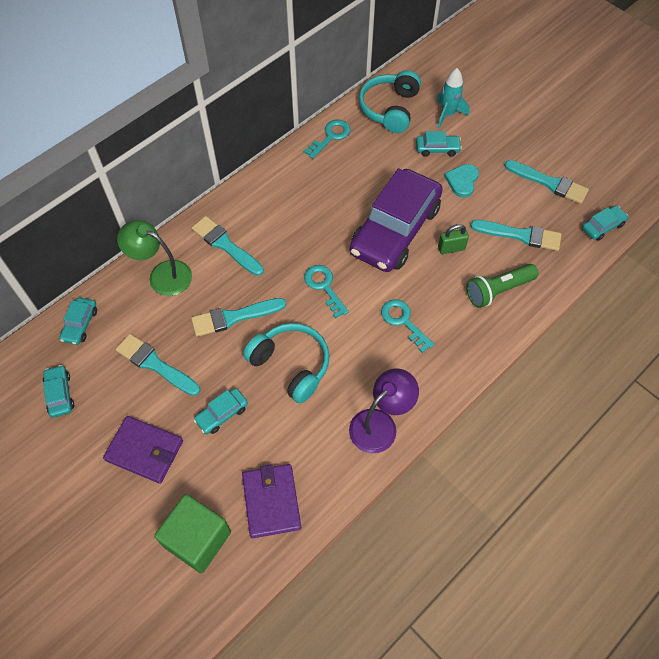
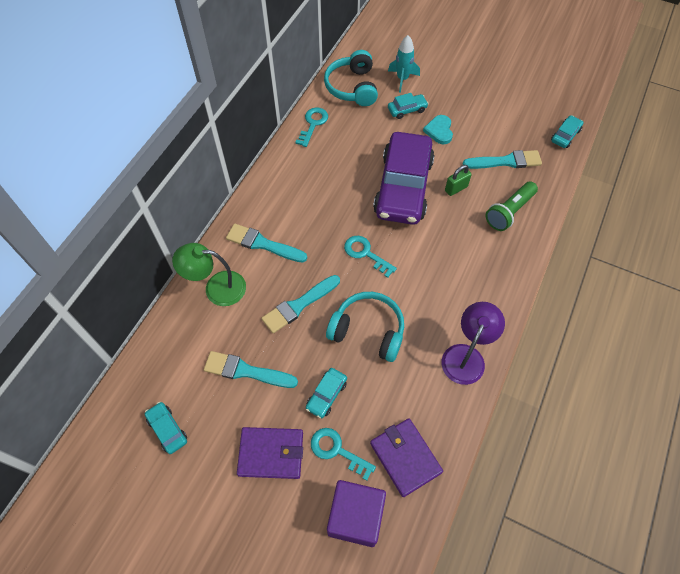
camera: 20 degrees left, 0 degrees up
(80, 324) = (159, 358): turquoise car -> none
(197, 539) = (355, 517): green cube -> purple cube
(403, 321) = (445, 262): turquoise key -> turquoise key (337, 450)
(549, 183) = (508, 113): turquoise brush -> none

